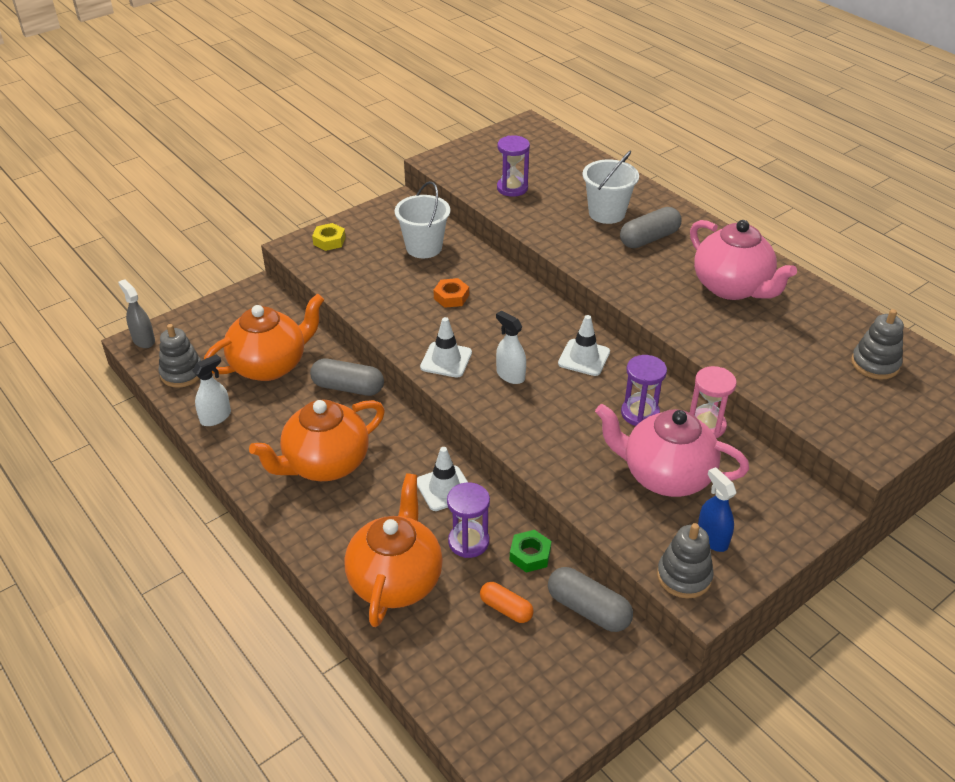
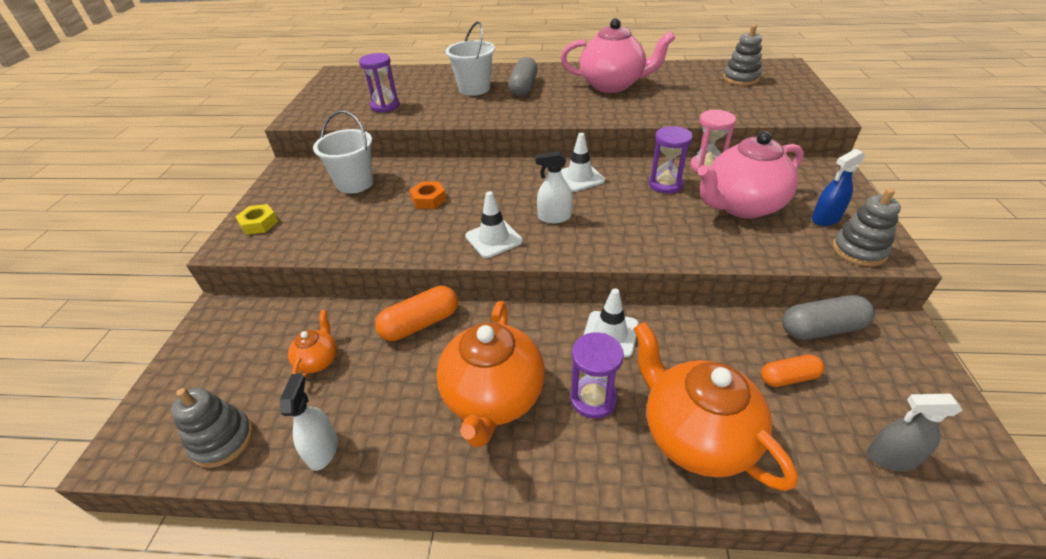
camera: 45 degrees left, 0 degrees up
(143, 340) = (125, 445): grey spray bottle -> grey spray bottle (891, 457)
(270, 365) = (318, 360): orange teapot -> orange teapot, size x0.48
(348, 387) = (420, 324): grey capsule -> orange capsule
(468, 542) = (688, 355): purple hourglass -> purple hourglass (593, 399)
(530, 555) = (734, 327): green nut -> none
(712, 538) = (825, 218): blue spray bottle -> blue spray bottle turned 45 degrees counterclockwise

